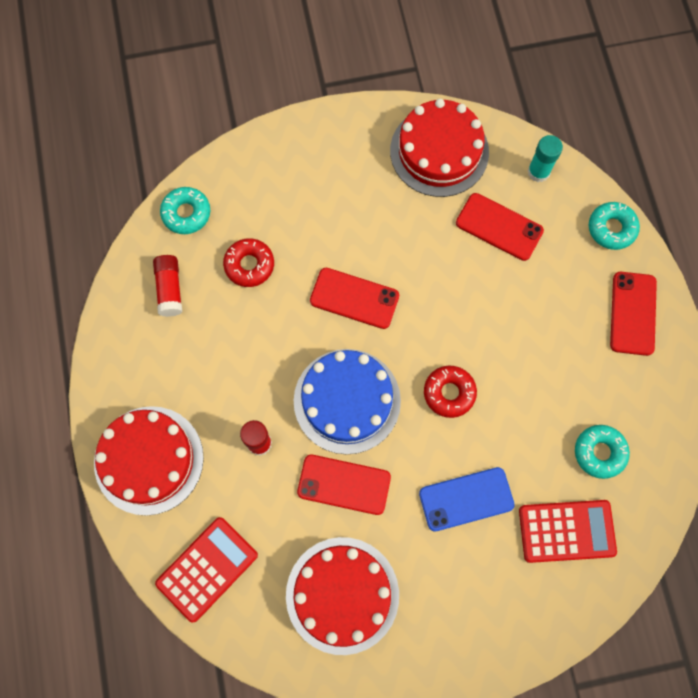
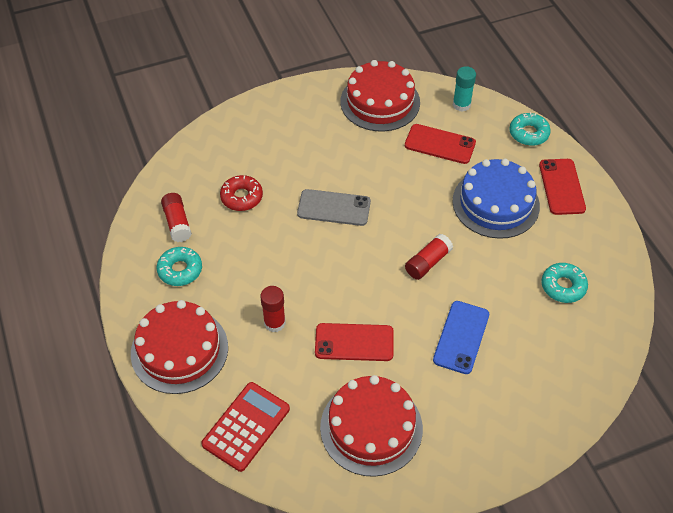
camera: 10 degrees left, 20 degrees down
(186, 213) = (182, 169): turquoise donut -> turquoise donut (180, 270)
(347, 401) = (343, 281): blue cake -> blue cake (495, 203)
(354, 298) = (334, 208): red phone -> grey phone
(449, 393) = (428, 262): red donut -> red glue stick
(466, 499) = (461, 337): blue phone -> blue phone turned 45 degrees counterclockwise
(566, 531) = (552, 348): red calculator -> none

